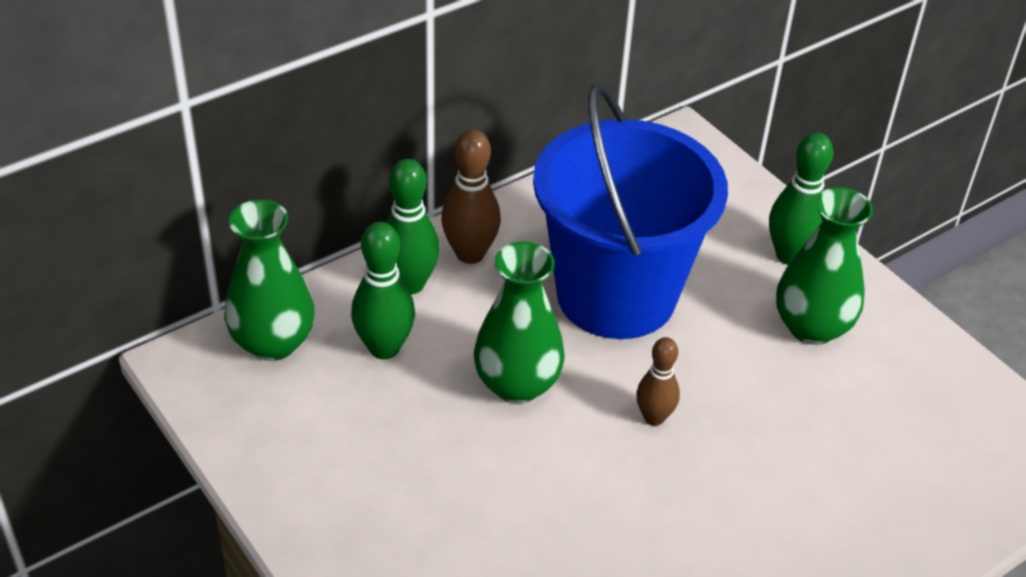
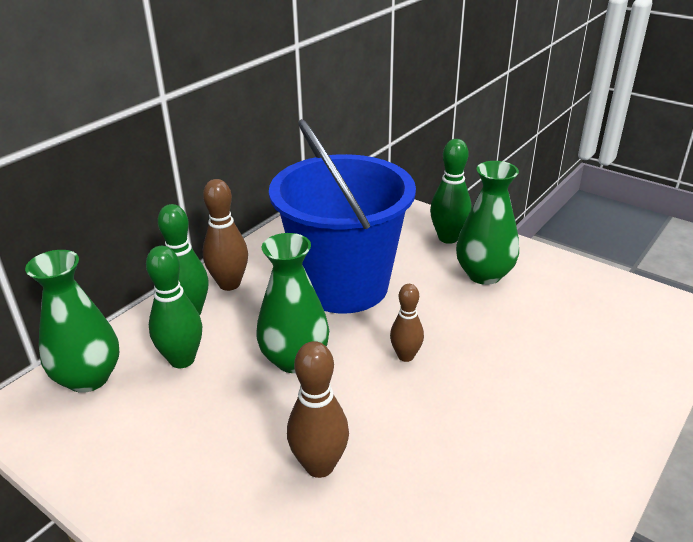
camera: 15 degrees left, 10 degrees down
(500, 523) = (319, 465): none -> brown bowling pin

